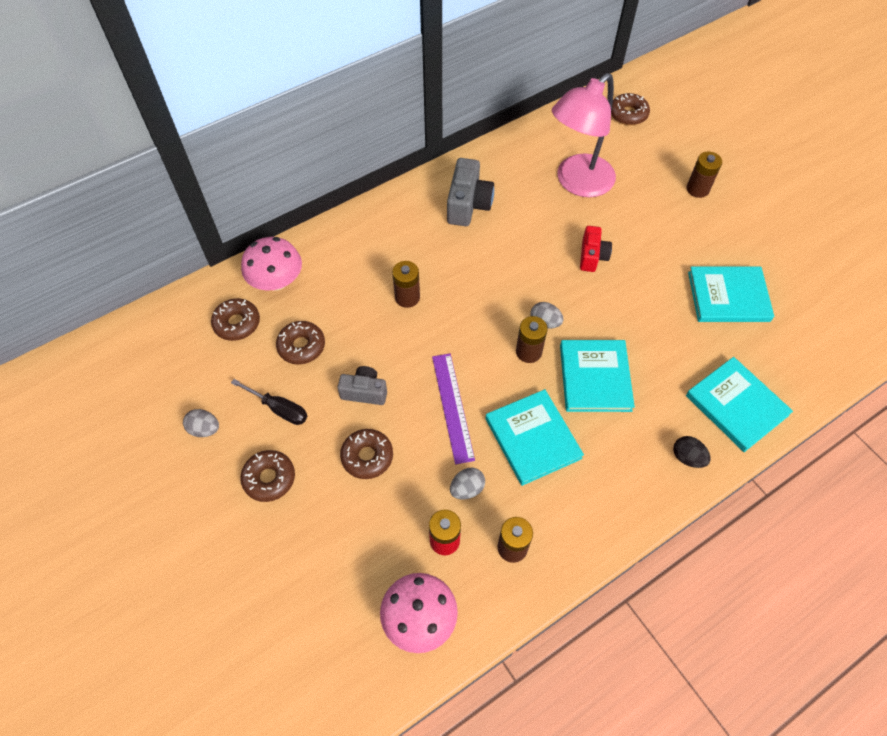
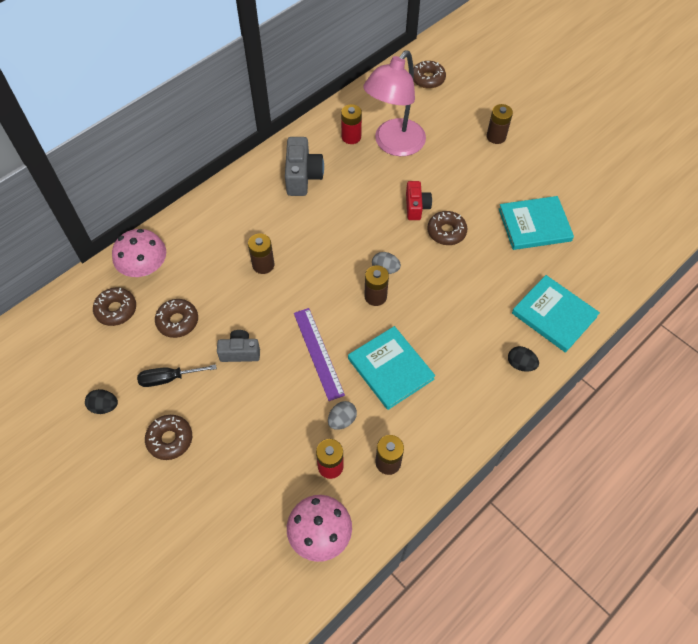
camera: 10 degrees left, 0 degrees up
(204, 429) = (104, 406): grey egg -> black egg
(279, 409) = (168, 378): black screwdriver -> black screwdriver turned 150 degrees clockwise
(367, 457) = (252, 407): brown donut -> brown donut (446, 232)
(530, 168) = (351, 137): none -> red battery
(595, 377) = (434, 309): turquoise book -> none

